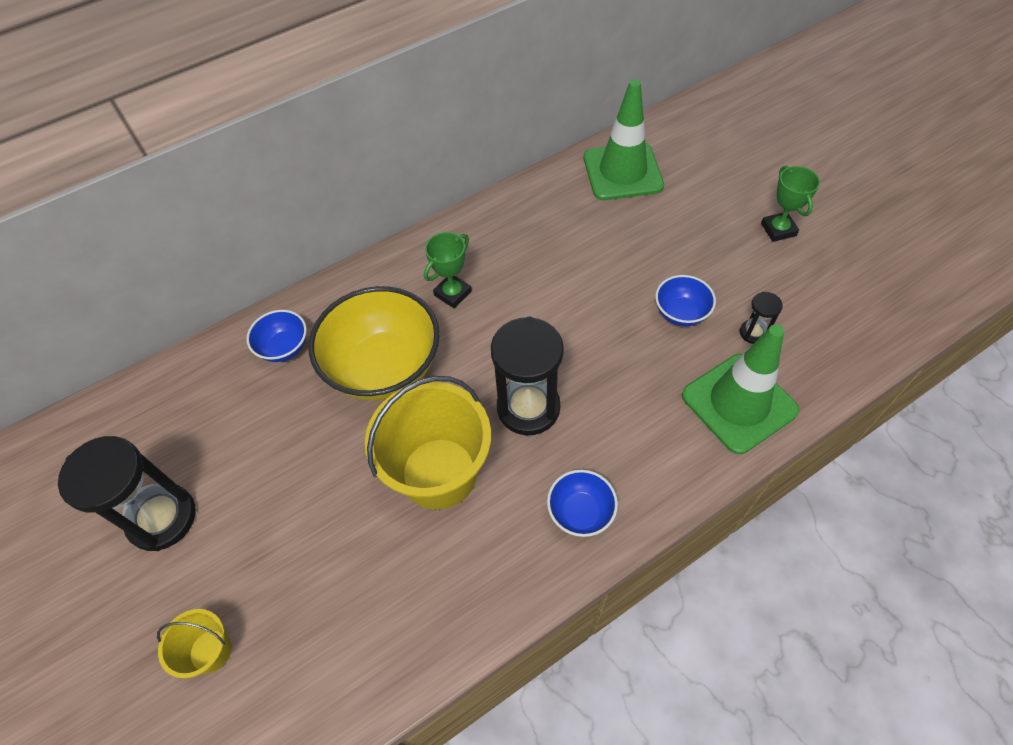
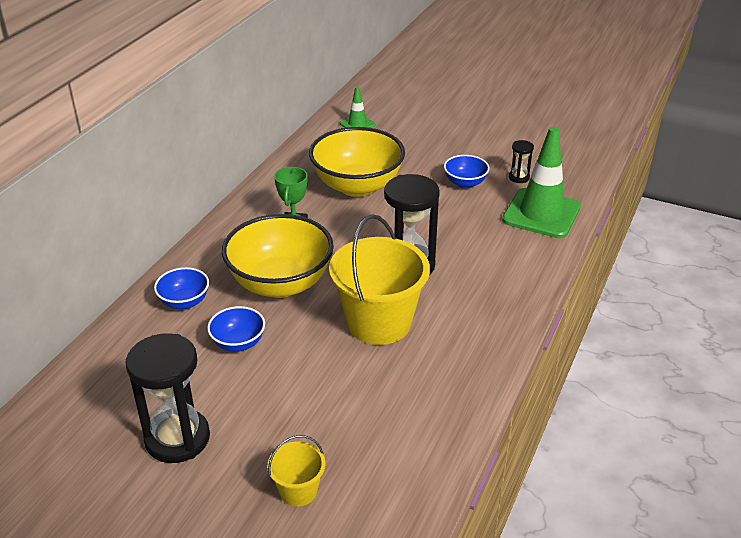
camera: 35 degrees left, 20 degrees down
(556, 265) = (357, 186): none -> yellow bowl
(580, 512) = (494, 303): blue bowl -> blue bowl (238, 343)
(622, 172) = (357, 124): green traffic cone -> green traffic cone, size x0.49
(778, 229) = (487, 124): green trophy -> none

